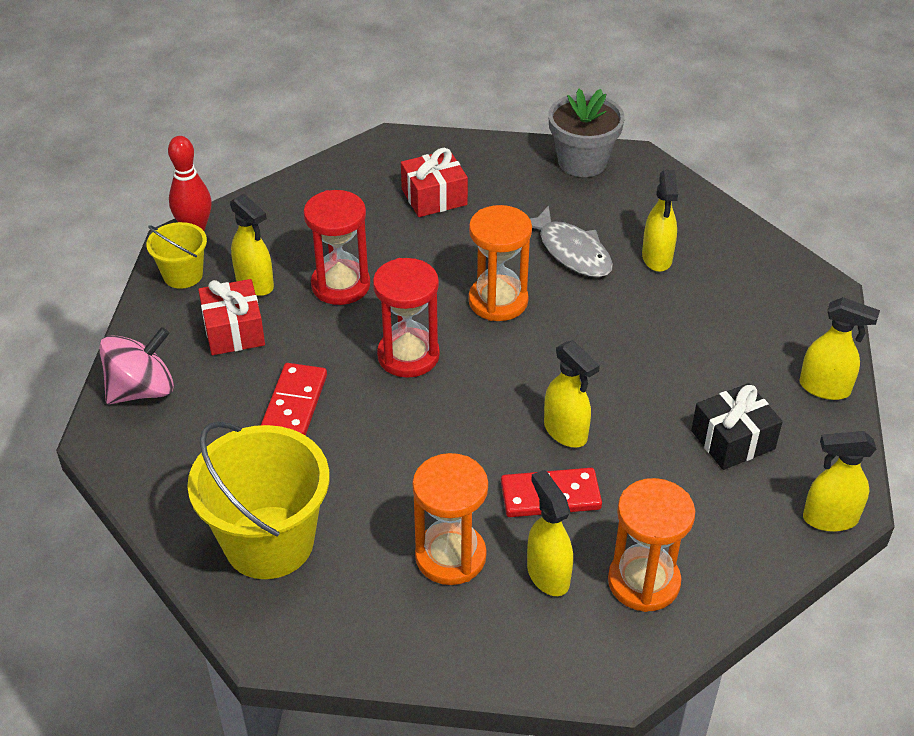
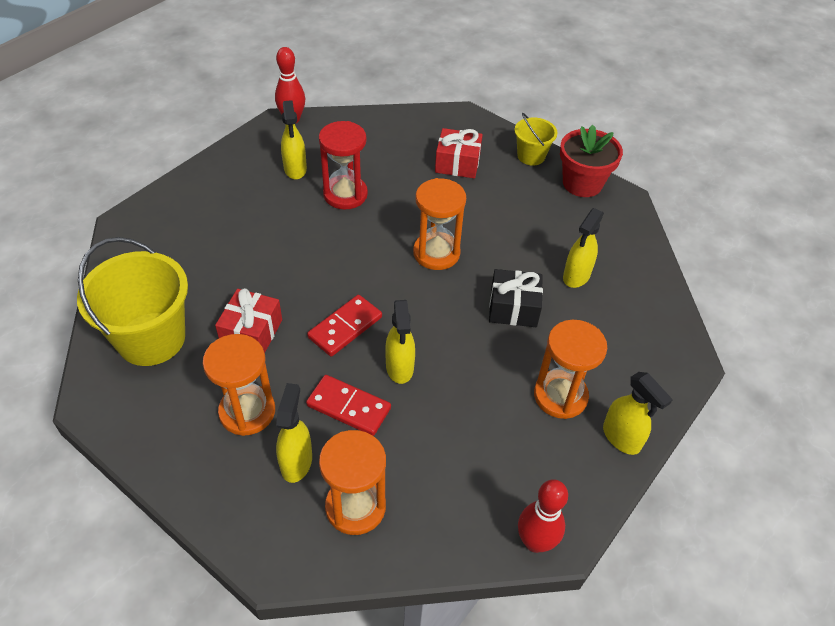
camera: 30 degrees right, 5 degrees up
(142, 390) = (171, 204): pink spinning top -> none
(183, 275) = (259, 144): yellow bucket -> yellow bucket (531, 156)
(233, 331) = (256, 193): red gift -> red gift (251, 332)
(295, 403) = (248, 257): red domino -> red domino (345, 327)
(408, 356) = (345, 261): red hourglass -> none
(571, 251) = (518, 243): grey fish -> none
(582, 162) = (582, 183): grey flower pot -> red flower pot
(733, 440) = (514, 439): black gift -> black gift (513, 308)
(740, 379) = (560, 396): none -> orange hourglass
(829, 518) = (535, 542): yellow spray bottle -> red bowling pin

